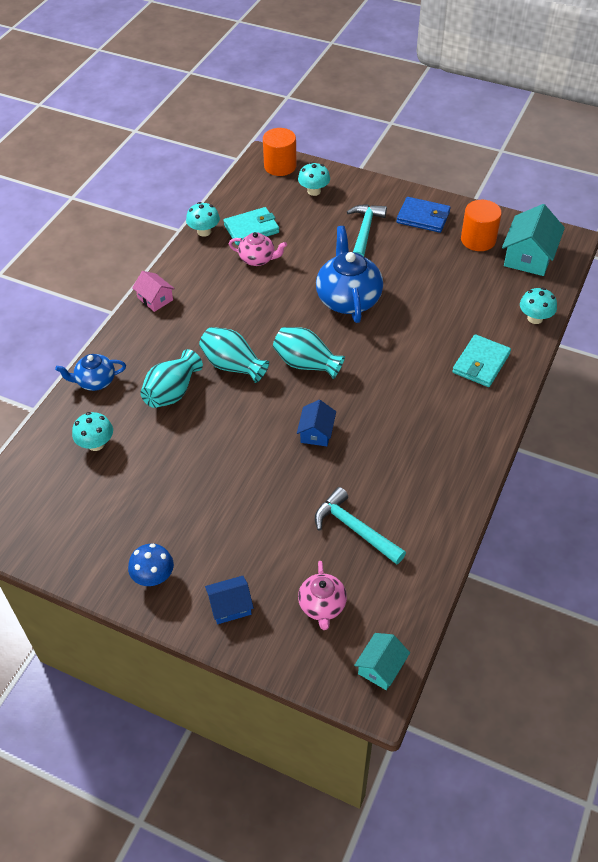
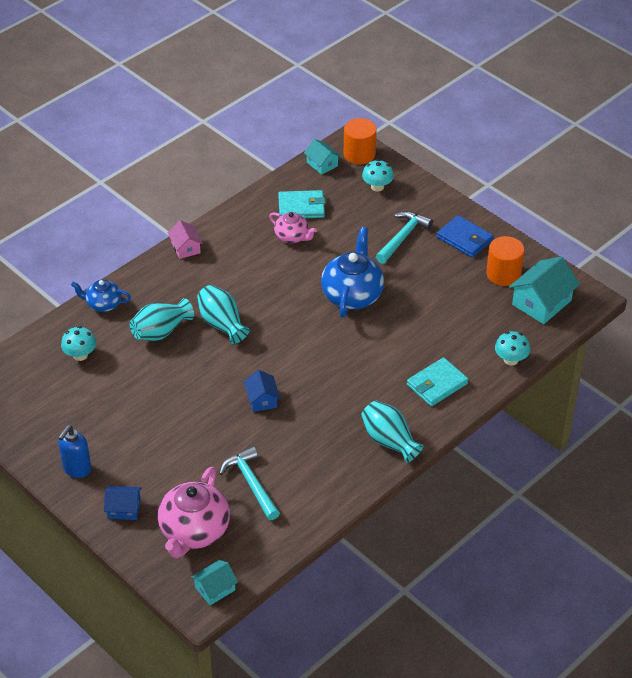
camera: 20 degrees right, 5 degrees down
(153, 577) = (77, 469): blue mushroom -> blue soap dispenser
(204, 231) = (258, 198): turquoise mushroom -> none
(249, 184) = (322, 164): none -> turquoise house
(306, 364) = (284, 340): turquoise vase -> turquoise vase (389, 441)
(316, 432) = (262, 399): blue house -> blue house turned 45 degrees counterclockwise
(322, 606) = (194, 531): pink teapot -> pink teapot, size x1.76

